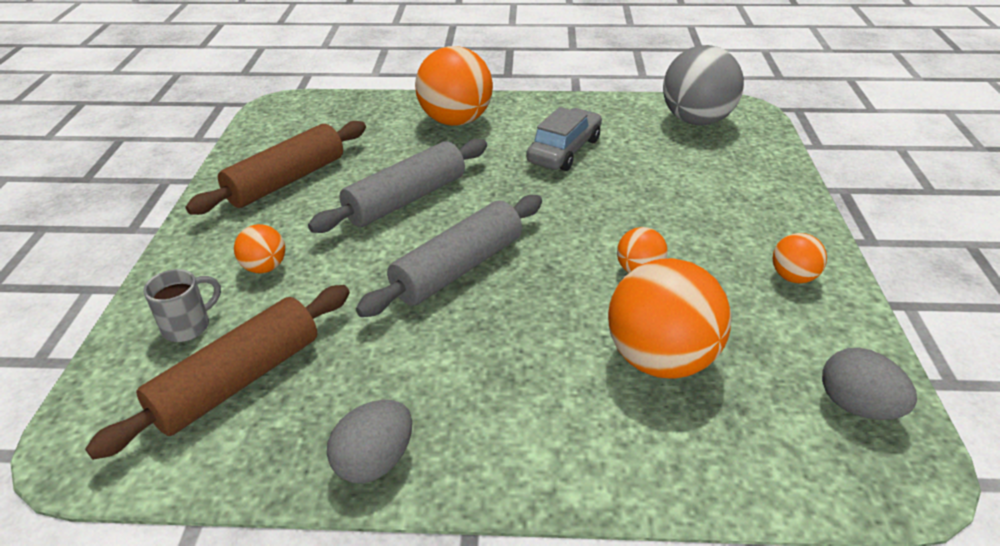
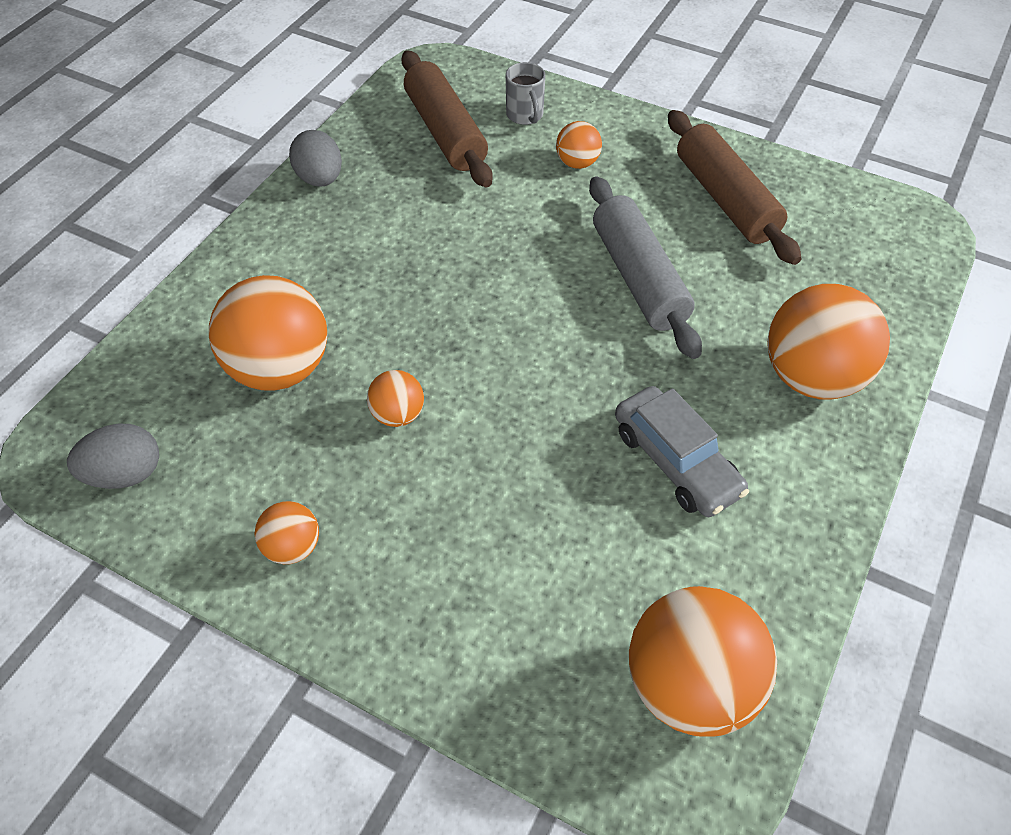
camera: 115 degrees right, 15 degrees up
(458, 268) = (495, 281): grey rolling pin -> none
(696, 120) = (690, 685): grey ball -> orange ball

